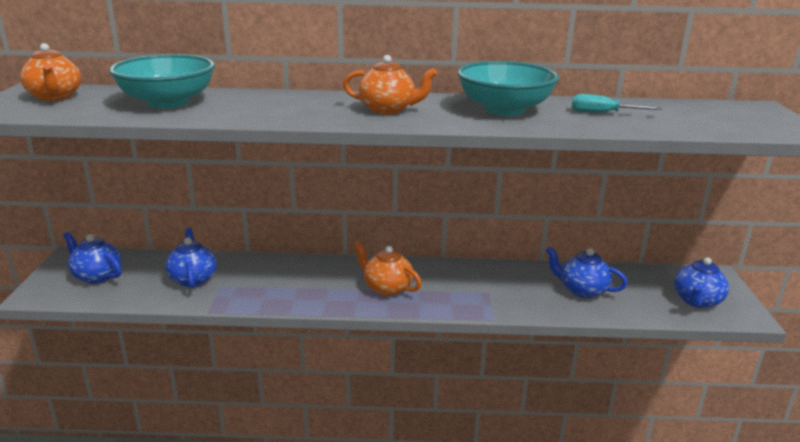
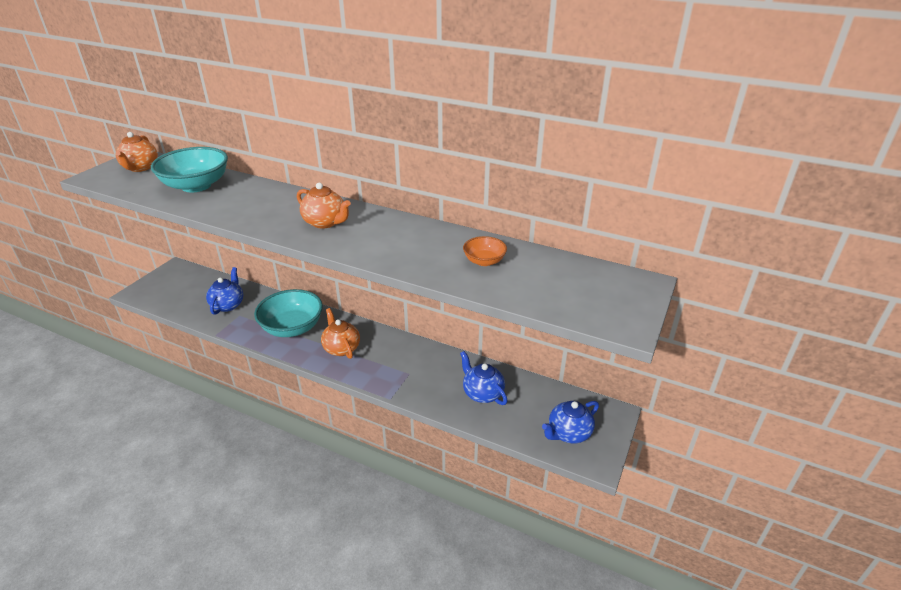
camera: 25 degrees right, 10 degrees up
(97, 276) = (177, 287): blue teapot -> none
(504, 109) = (411, 240): turquoise bowl -> turquoise bowl (292, 328)
(603, 113) = (484, 261): turquoise screwdriver -> orange bowl

